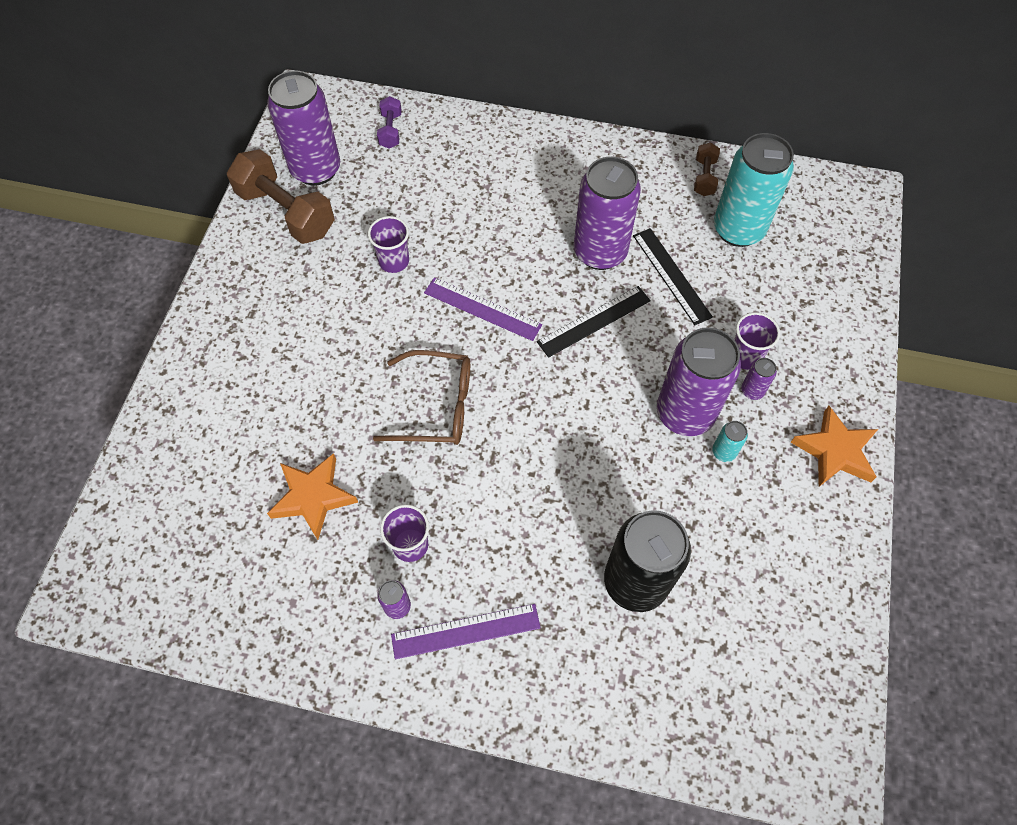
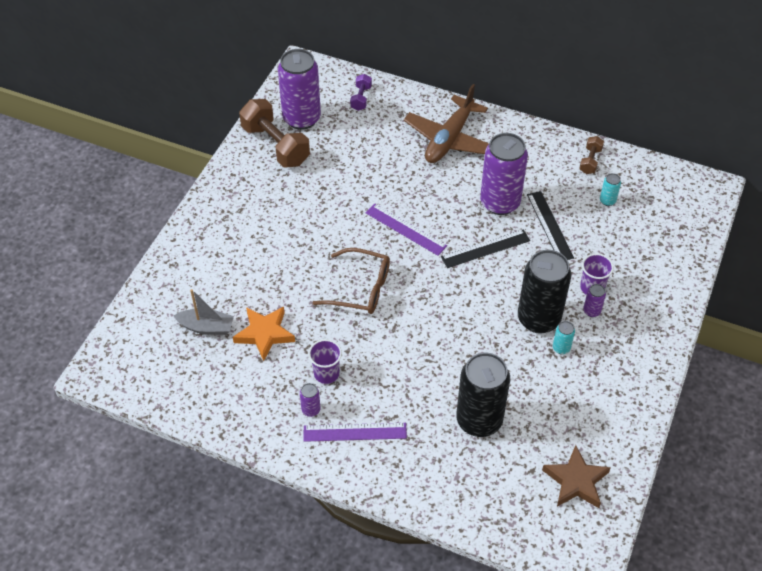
camera: 10 degrees right, 10 degrees down
(228, 500) = (206, 327): none -> grey boat
(394, 261) = (347, 188): purple cup -> none
(517, 172) = (449, 139): none -> brown plane
(685, 413) = (538, 319): purple can -> black can
(738, 229) = (607, 201): turquoise can -> turquoise can, size x0.41
(786, 654) = (576, 481): none -> brown star
(835, 451) = (643, 359): orange star -> none

